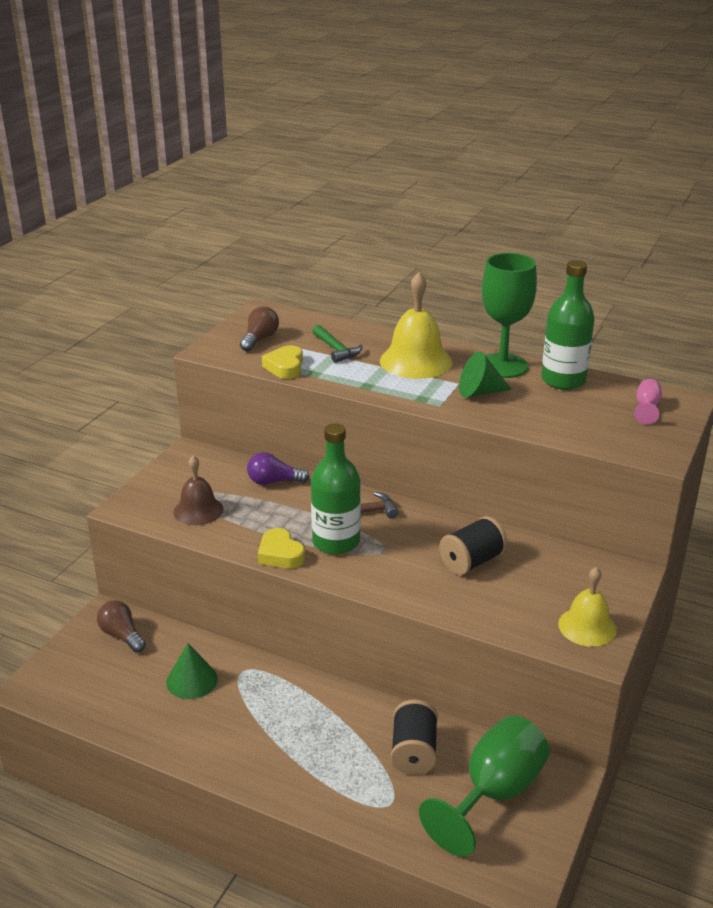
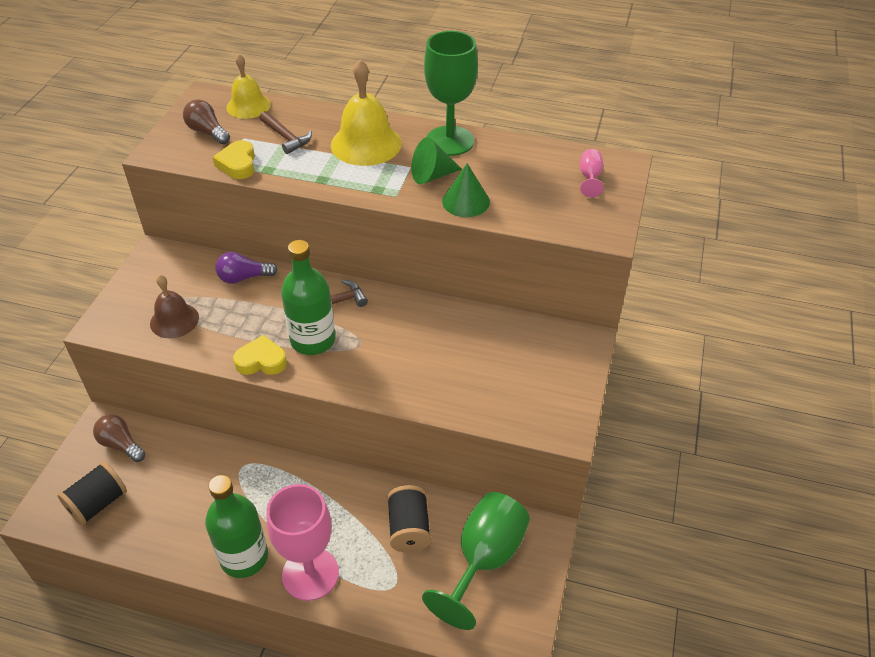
camera: 10 degrees left, 15 degrees up
(192, 680) = (195, 484): green cone -> green cone (465, 201)
(259, 339) = (207, 132): brown light bulb -> brown light bulb turned 60 degrees counterclockwise
(280, 554) = (261, 361): yellow heart -> yellow heart turned 135 degrees clockwise
(300, 780) = (310, 574): none -> pink goblet
(336, 350) = (286, 137): green hammer -> brown hammer
(472, 562) = (442, 346): black spool -> black spool (98, 503)
(563, 380) = (509, 153): green bottle -> green bottle (244, 557)
(587, 626) = (554, 404): yellow bell -> yellow bell (248, 106)

